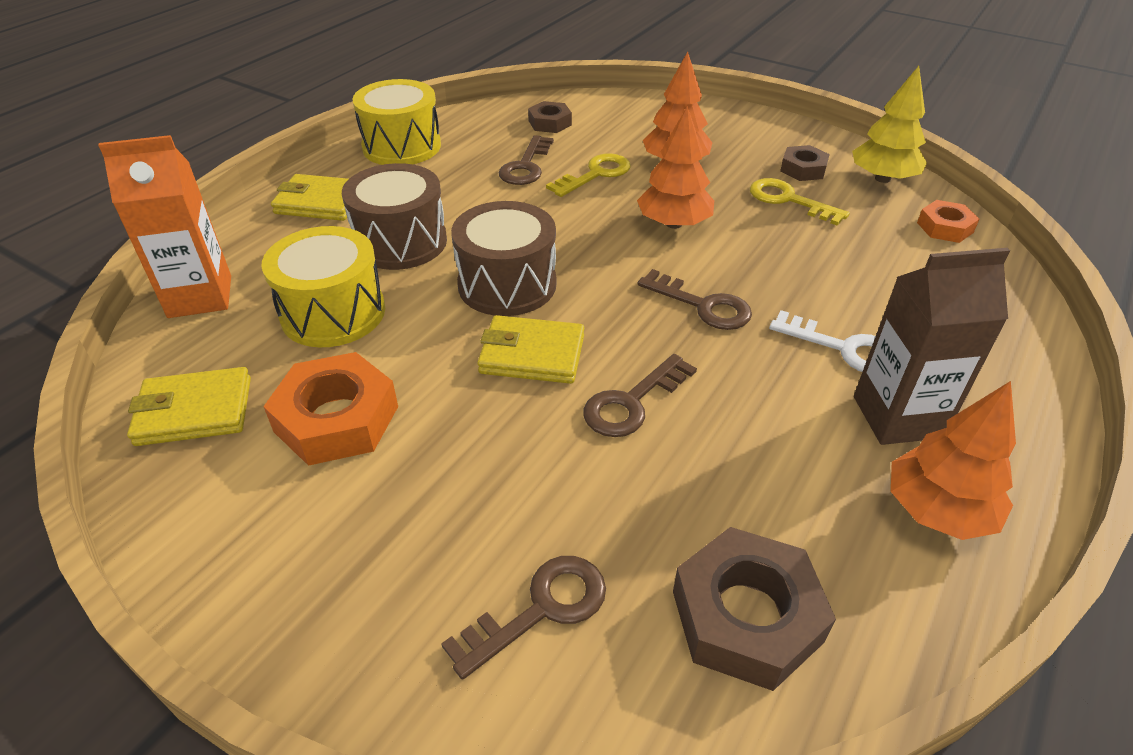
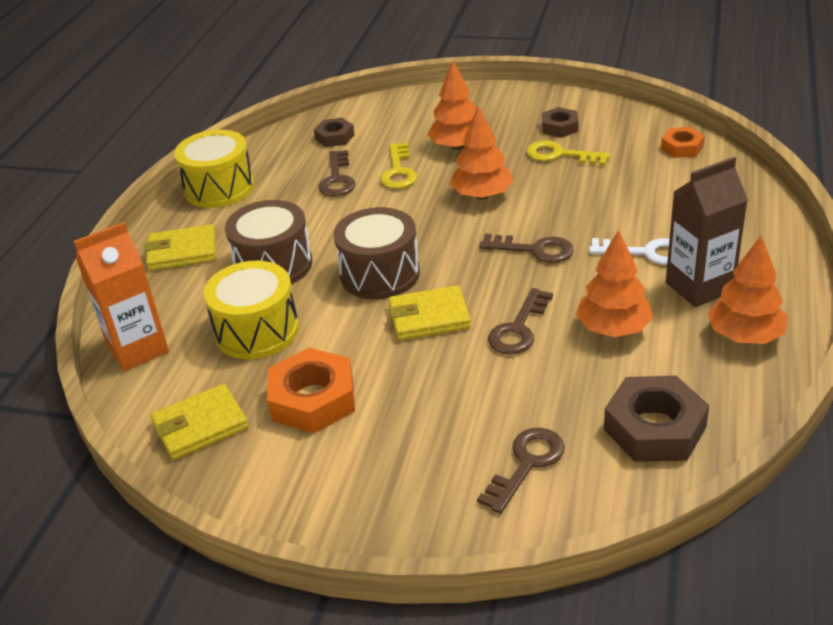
camera: 15 degrees left, 5 degrees down
(595, 174) = (398, 171): yellow key -> yellow key turned 150 degrees clockwise
(754, 441) = (613, 329): none -> orange tree
(882, 178) = (622, 120): yellow tree -> none

